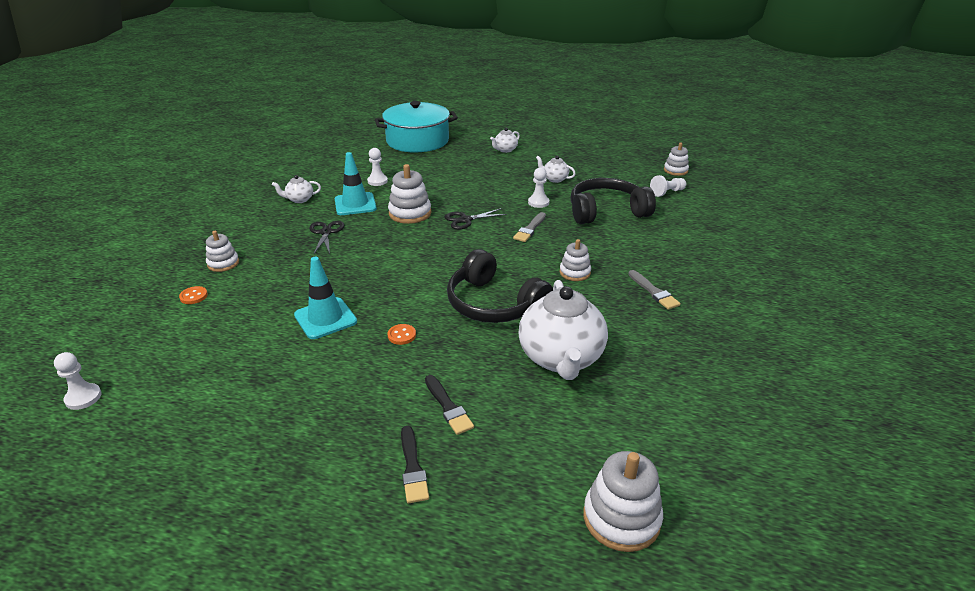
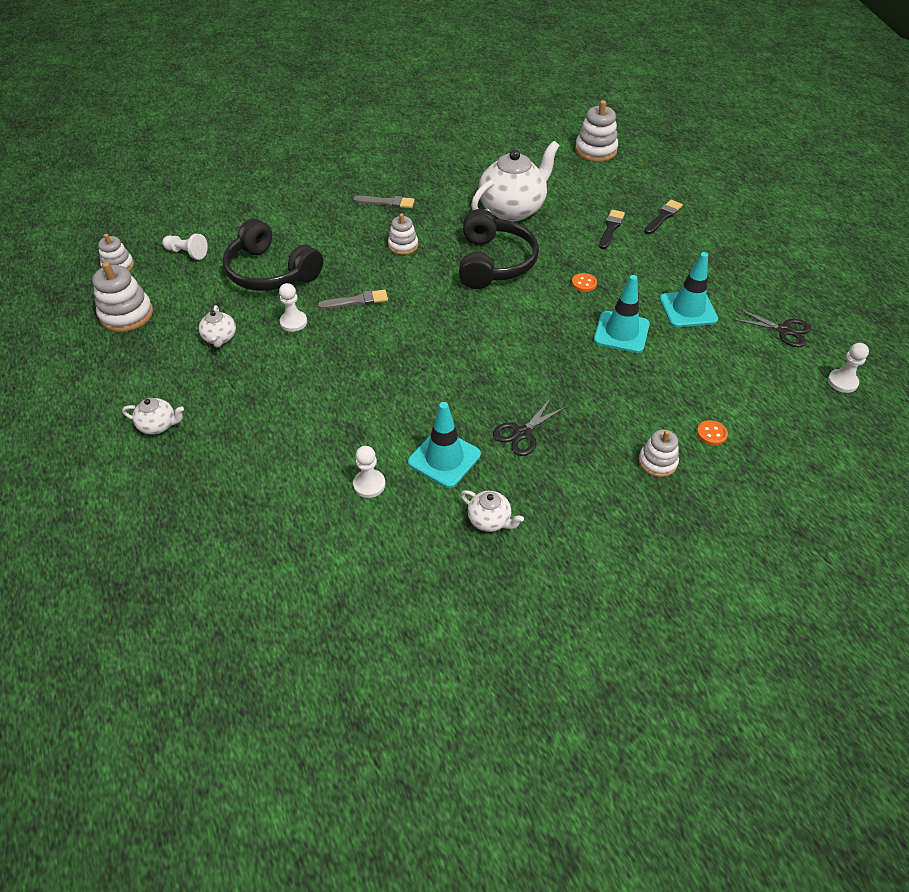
camera: 130 degrees left, 15 degrees up
(284, 373) = (688, 309): none -> turquoise traffic cone
(410, 213) = (415, 399): white stacking toy -> white stacking toy (126, 314)
(417, 141) = (196, 543): turquoise pot -> none
(465, 220) = (384, 350): black scissors -> black scissors (784, 330)
(654, 292) = (387, 202): grey brush -> grey brush turned 75 degrees clockwise

